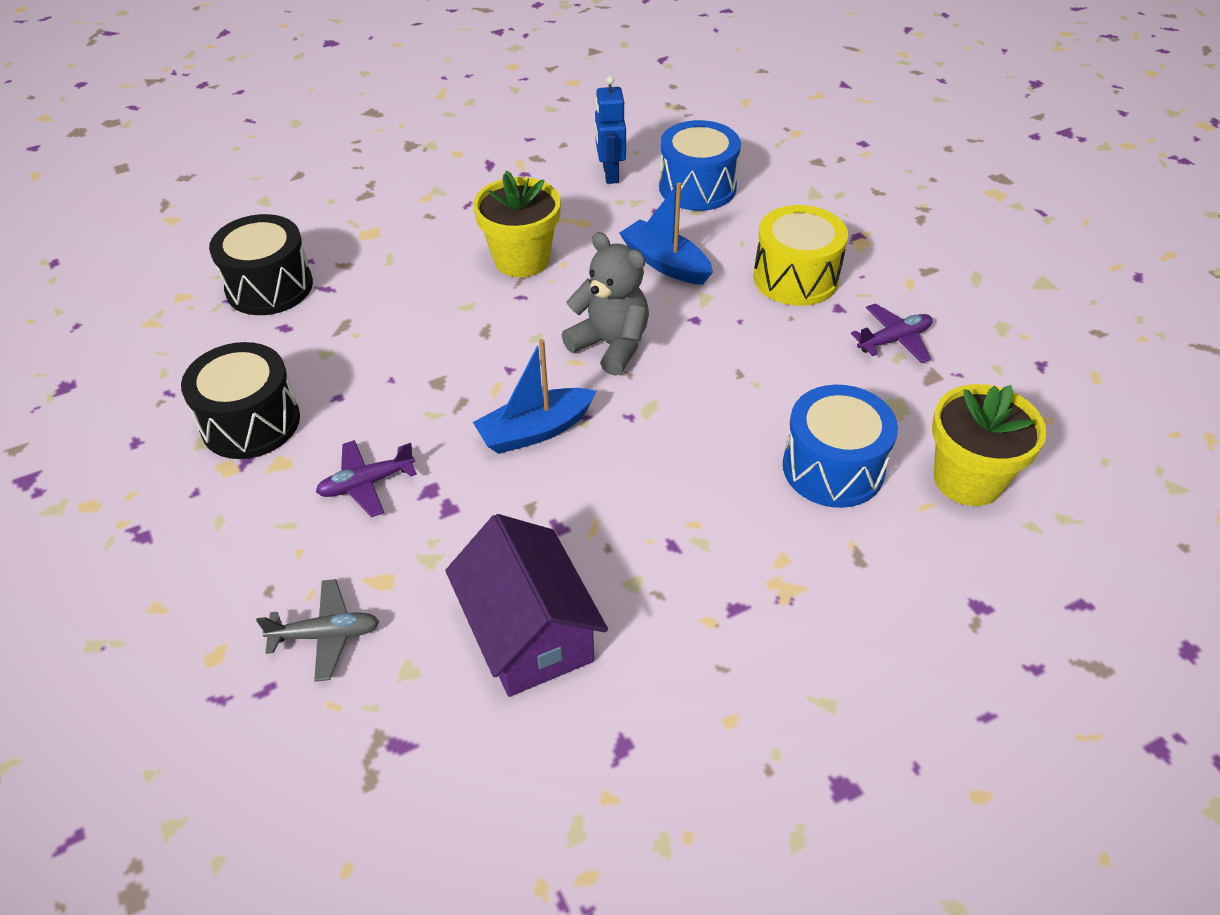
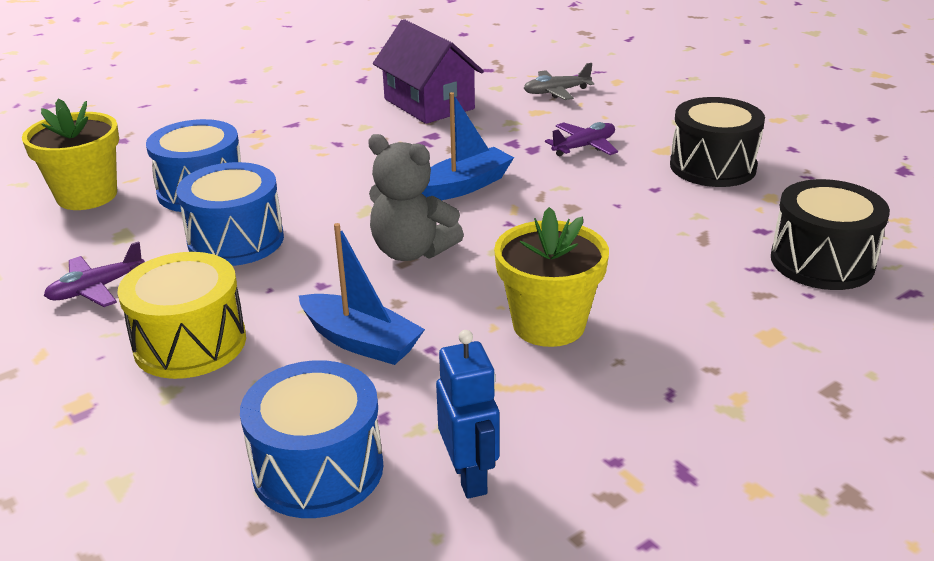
camera: 170 degrees right, 15 degrees down
(779, 382) = (236, 240): none -> blue drum

